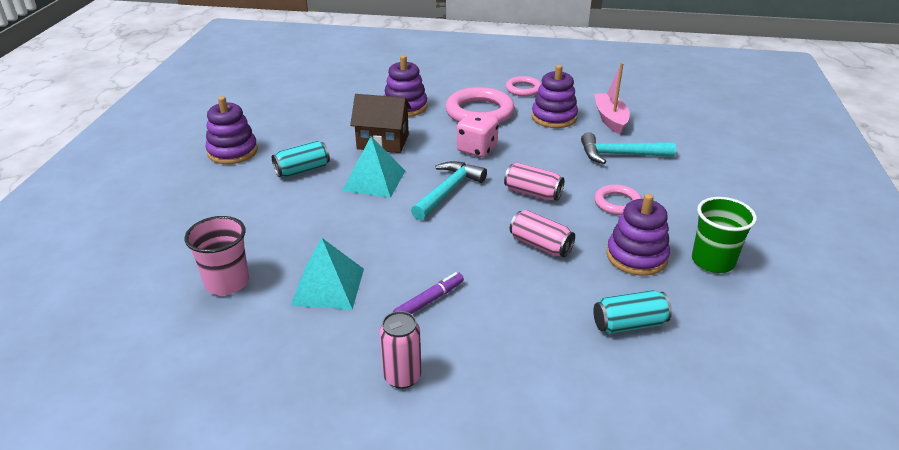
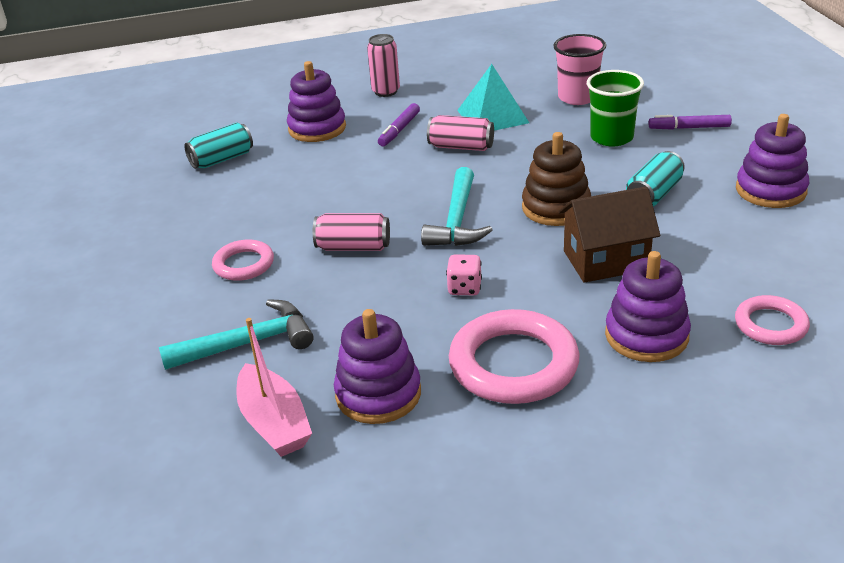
camera: 160 degrees right, 0 degrees up
(197, 214) = (689, 128): none -> purple marker
(374, 180) = (556, 208): turquoise pyramid -> brown stacking toy
(477, 149) = (464, 288): pink dice -> pink dice, size x0.62
(523, 89) = (473, 459): pink ring -> pink ring (770, 325)
(540, 245) = (321, 195): pink can -> pink can (461, 147)
(636, 256) = (217, 212): purple stacking toy -> purple stacking toy (317, 128)
(713, 261) = (135, 229): green cup -> green cup (611, 137)

